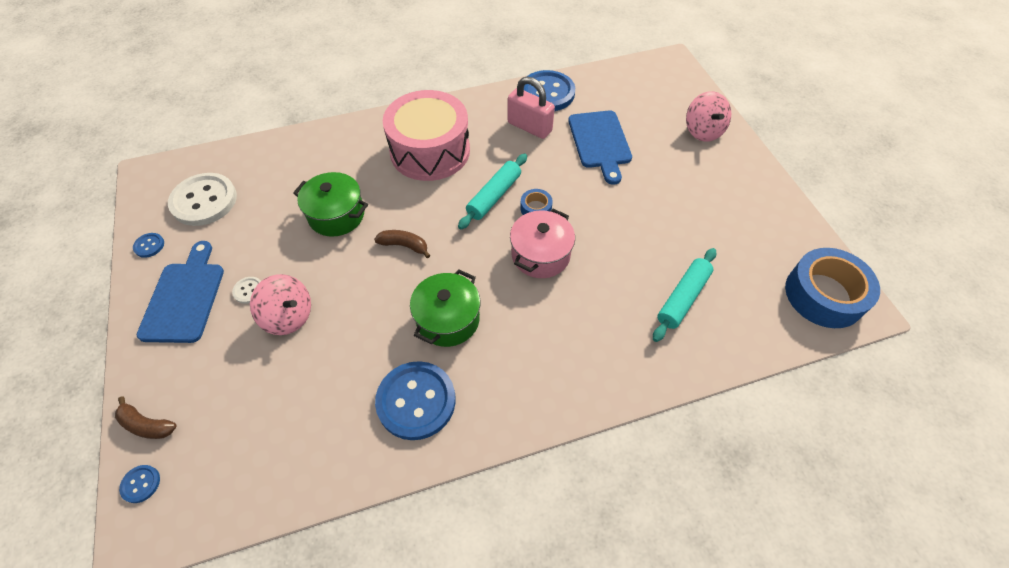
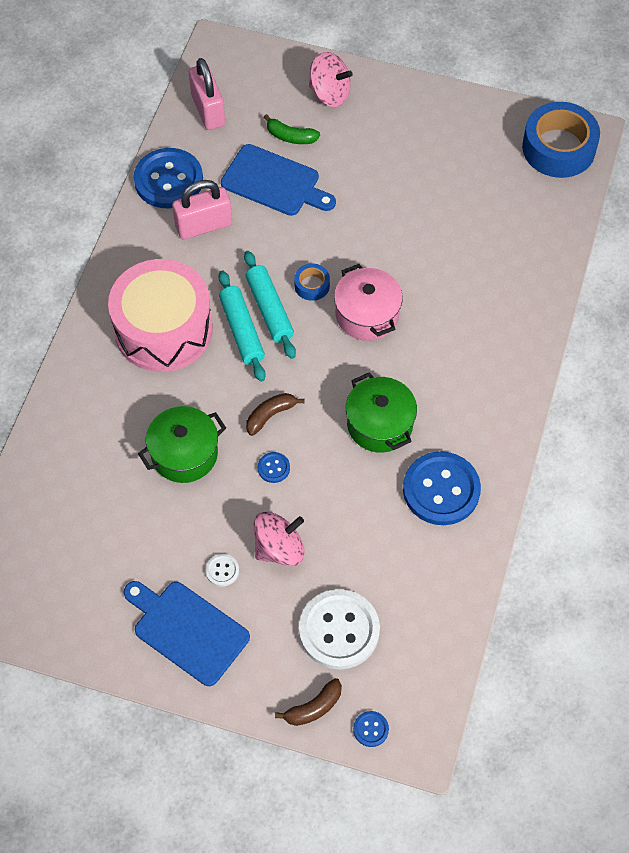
camera: 55 degrees left, 5 degrees up
(149, 246) = (88, 641): blue button -> blue button (273, 468)
(204, 201) = (62, 567): white button -> white button (339, 630)
(620, 82) = (208, 110): none -> pink padlock
(645, 130) = (290, 136): none -> green banana
(683, 298) = (489, 243): turquoise rolling pin -> turquoise rolling pin (242, 330)

